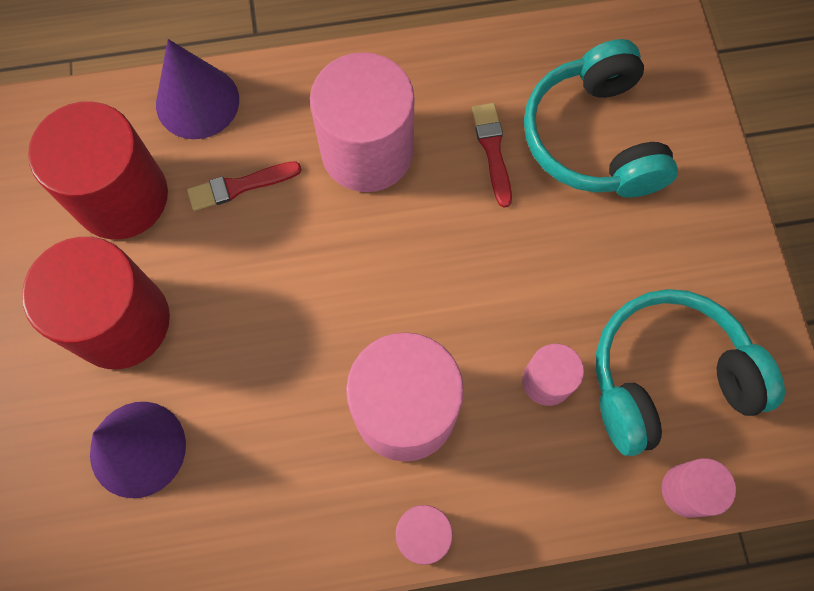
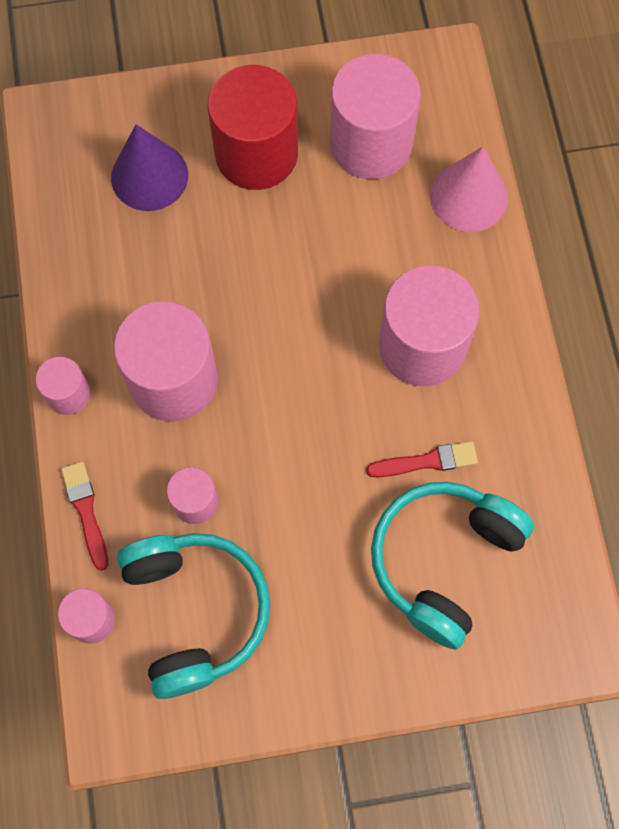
camera: 90 degrees right, 0 degrees up
(121, 197) = (371, 143): red cylinder -> pink cylinder
(197, 102) = (469, 196): purple cone -> pink cone
(240, 186) = (383, 237): red brush -> red brush (86, 511)
(593, 138) = (443, 560): turquoise headphones -> turquoise headphones turned 45 degrees counterclockwise

